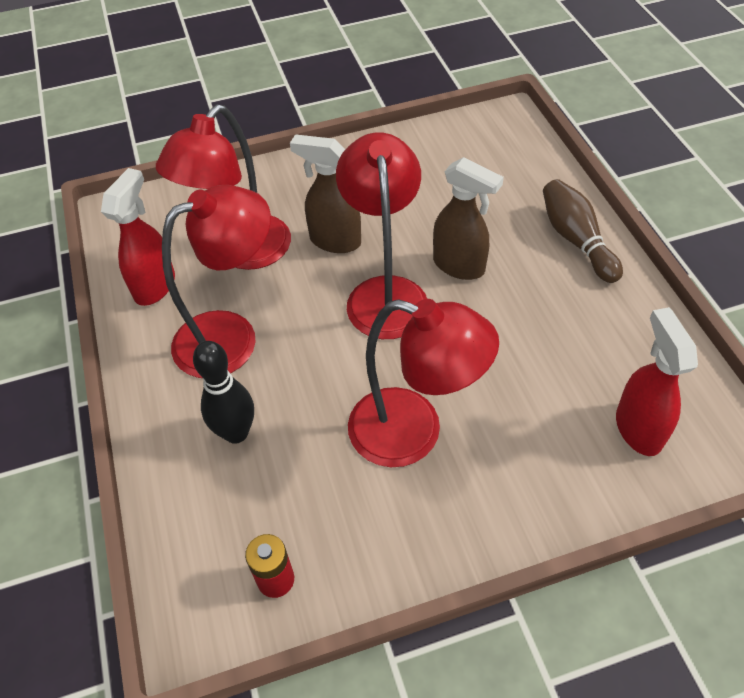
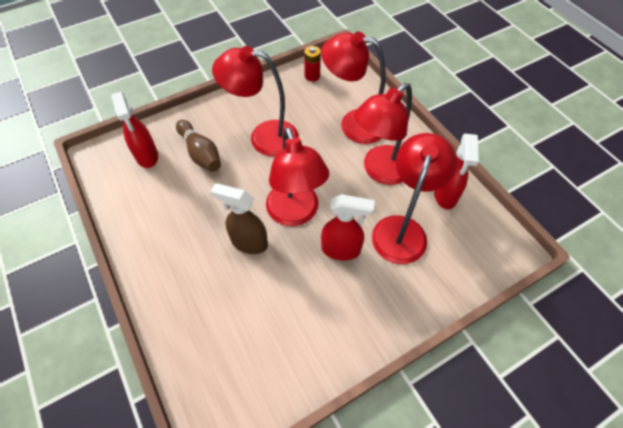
camera: 165 degrees right, 5 degrees up
(236, 433) = (353, 124): black bowling pin -> red lamp
(334, 241) = (341, 250): brown spray bottle -> red spray bottle
(576, 240) = (164, 279): brown bowling pin -> brown bowling pin (200, 153)

